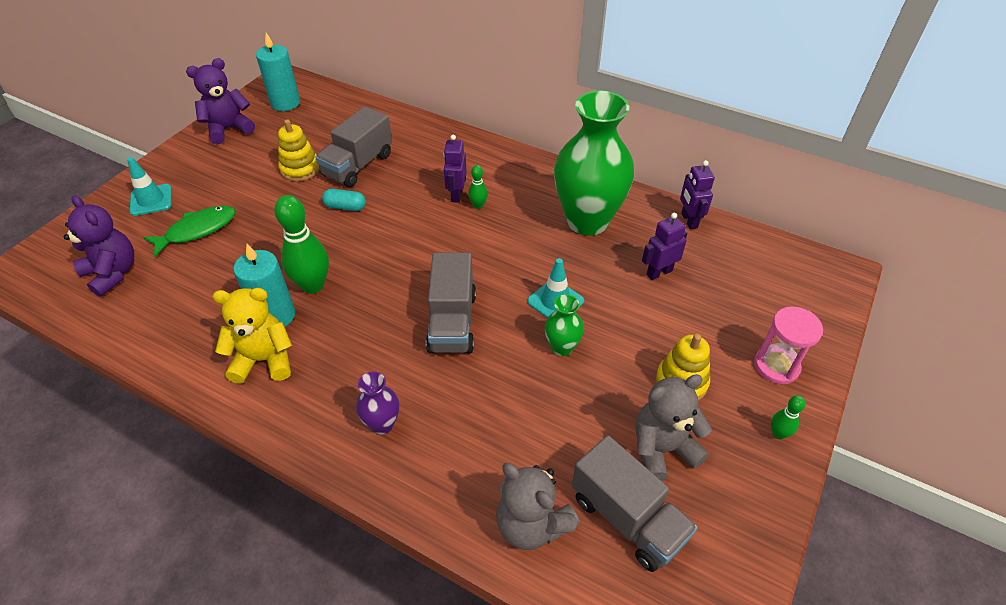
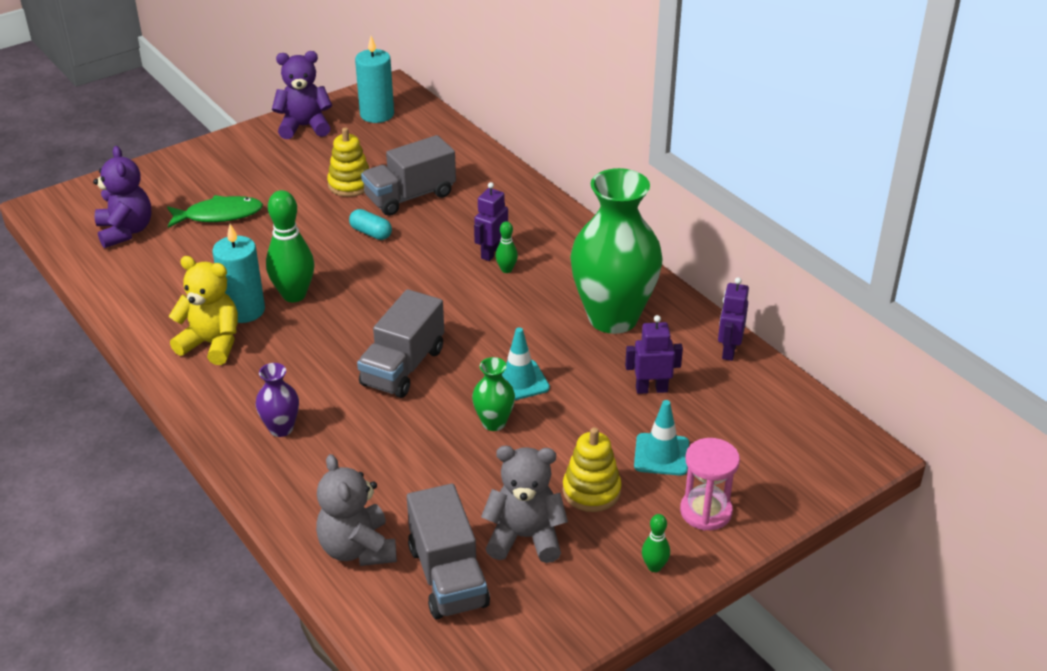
camera: 25 degrees right, 10 degrees down
(151, 200) = (193, 176): turquoise traffic cone -> turquoise traffic cone (661, 455)

